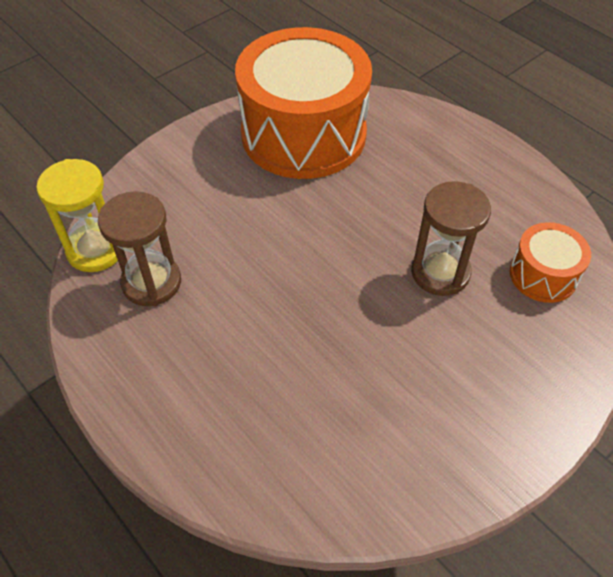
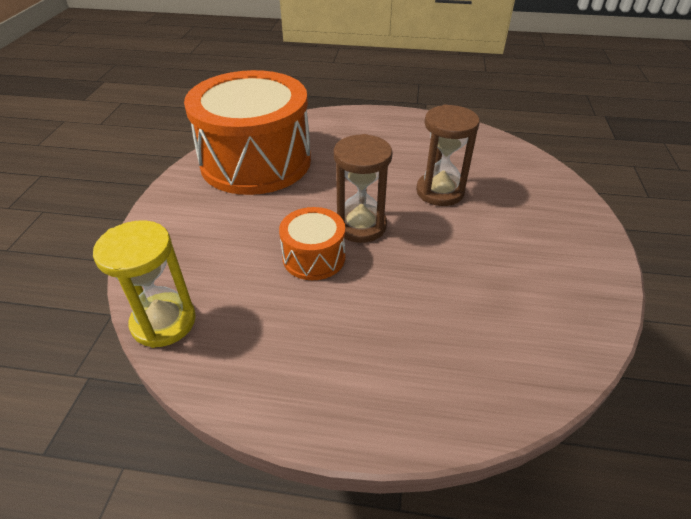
camera: 40 degrees left, 10 degrees down
(151, 282) = (244, 315): brown hourglass -> brown hourglass (360, 226)
(543, 275) = (494, 163): orange drum -> orange drum (314, 257)

